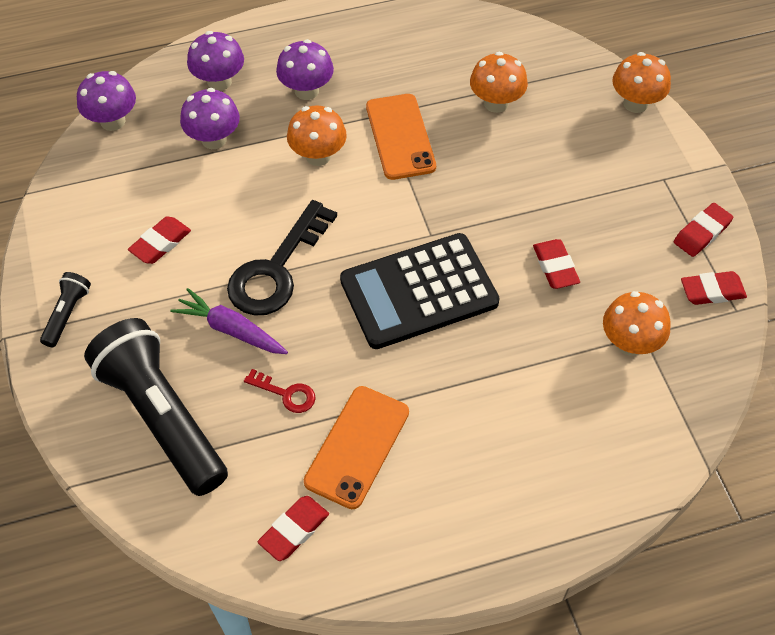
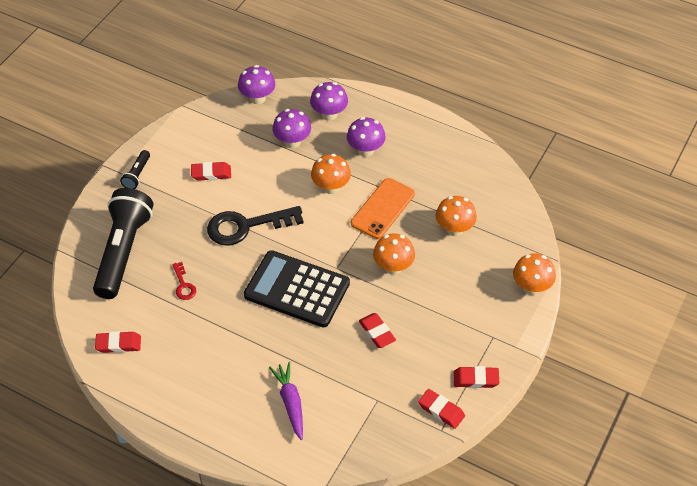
camera: 45 degrees right, 5 degrees down
(67, 314) = (137, 175): black flashlight -> black flashlight turned 135 degrees clockwise
(231, 329) = (194, 237): purple carrot -> purple carrot (290, 403)
(357, 446) = (185, 333): orange phone -> none
(555, 267) = (377, 332): red eraser -> red eraser turned 60 degrees counterclockwise
(629, 343) = (365, 397): orange mushroom -> orange mushroom (393, 267)

